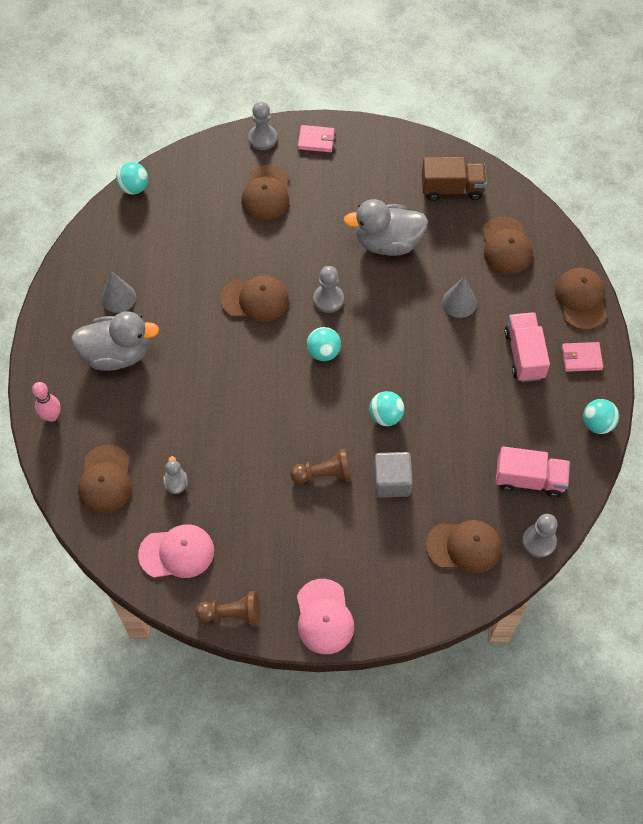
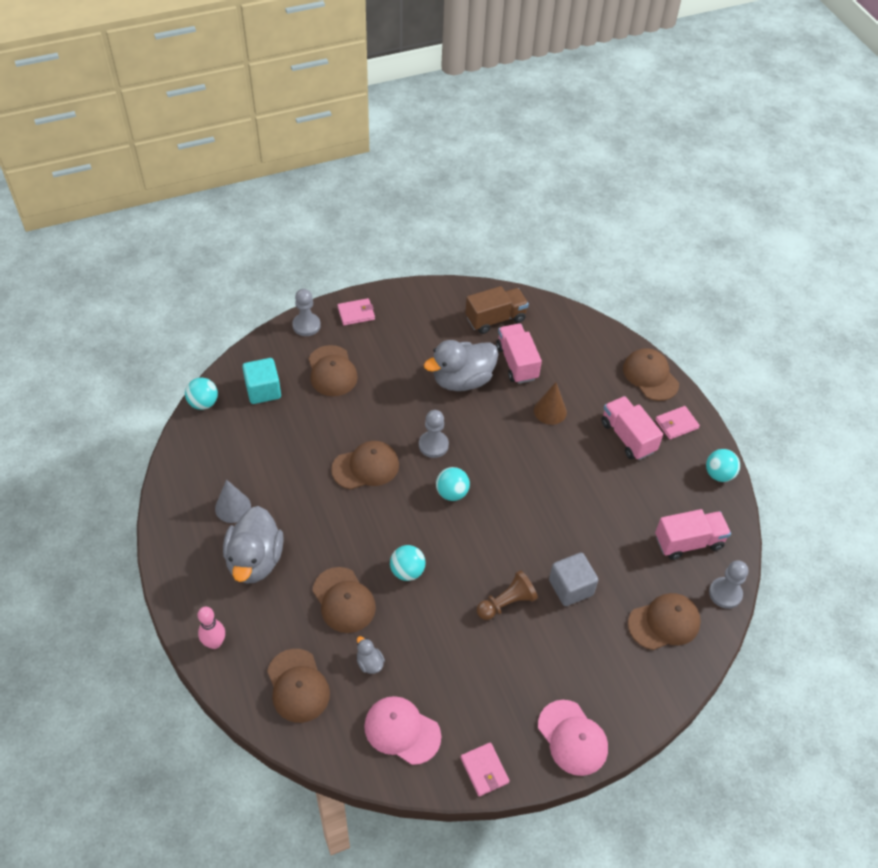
camera: 25 degrees left, 10 degrees down
(117, 354) = (255, 560): grey duck -> grey duck turned 120 degrees clockwise
(177, 552) = (402, 731): pink cap -> pink cap turned 120 degrees counterclockwise
(193, 192) = (263, 390): none -> turquoise cube
(232, 614) = (484, 770): brown pawn -> pink wallet
(386, 416) = (536, 530): turquoise ball -> turquoise ball (407, 571)
(451, 241) = (516, 362): none -> pink truck
(459, 302) = (550, 411): grey cone -> brown cone
(506, 246) = (565, 352): brown cap -> brown cap (344, 600)

